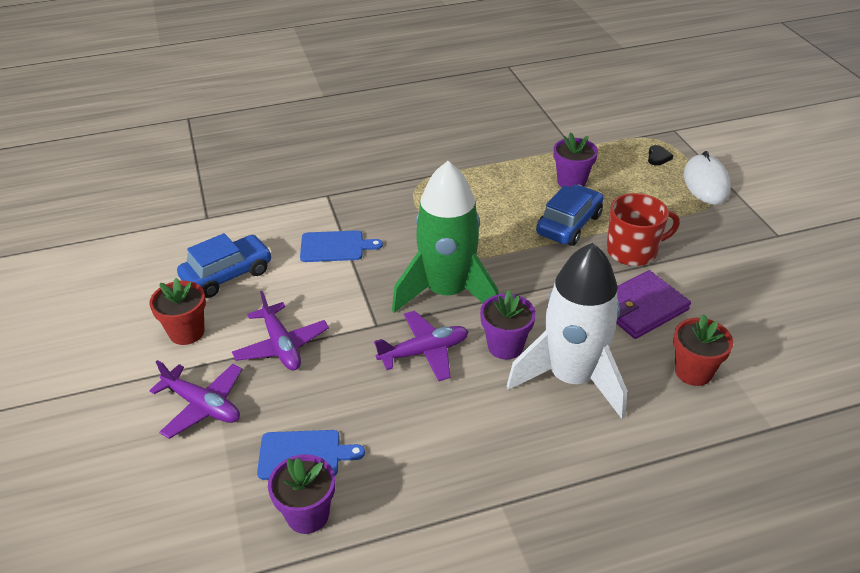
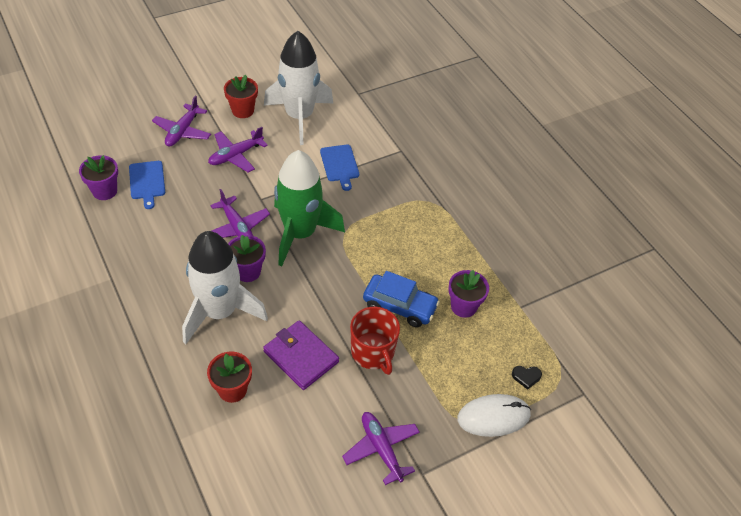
camera: 75 degrees right, 10 degrees up
(227, 275) = (299, 116): blue car -> white rocket
(755, 258) = (381, 449): none -> purple plane

